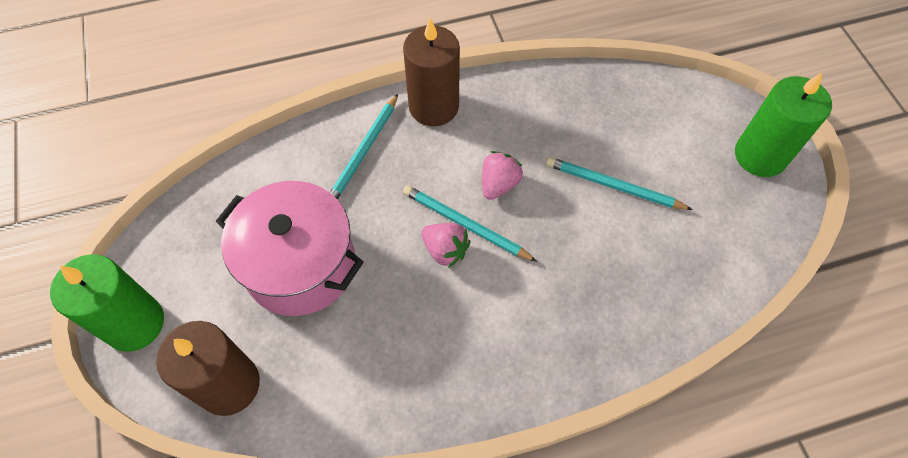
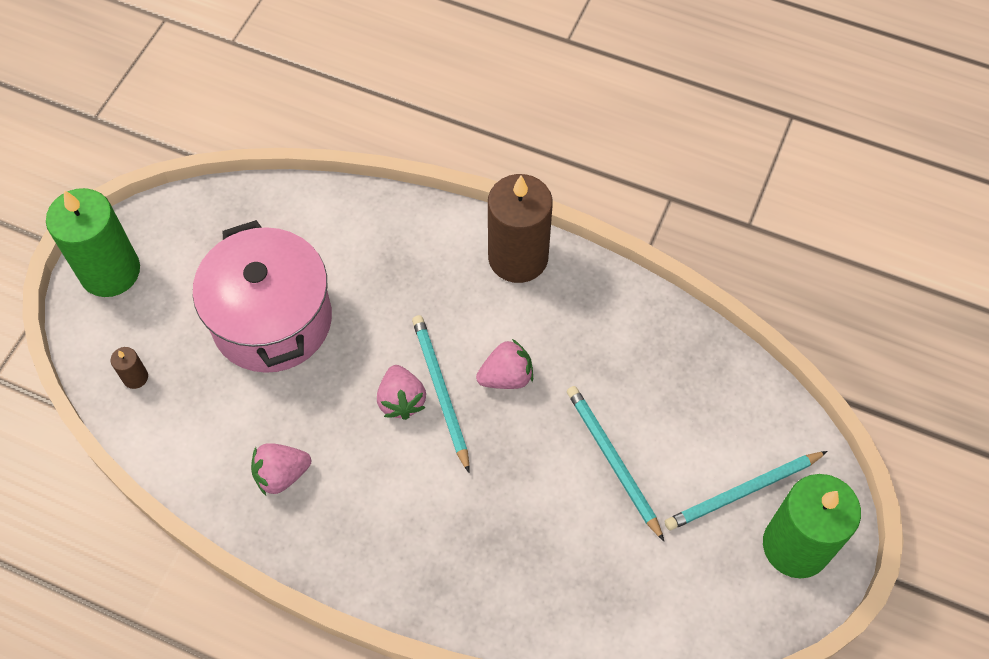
camera: 40 degrees right, 0 degrees up
(229, 385) = (135, 377): brown candle -> brown candle, size x0.40
(363, 152) = (415, 256): turquoise pencil -> turquoise pencil (743, 492)
(409, 365) = (281, 474): none -> pink strawberry

